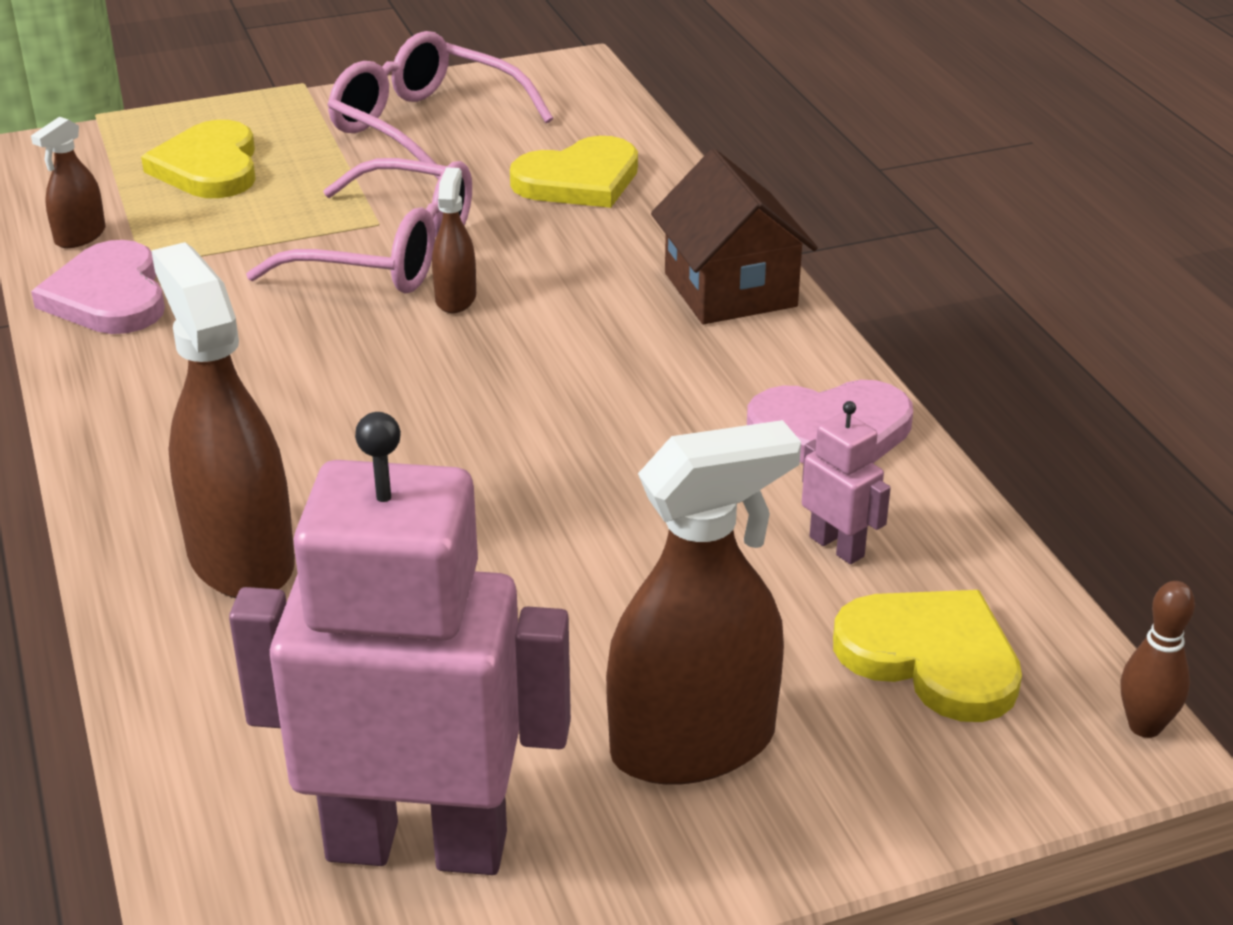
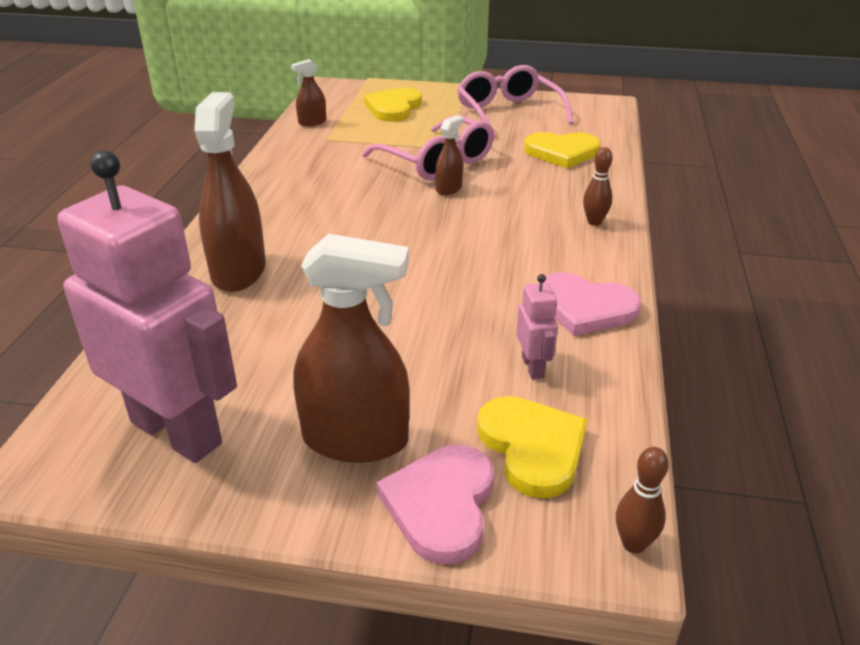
camera: 30 degrees right, 0 degrees up
(108, 296) = (299, 148): pink heart -> pink heart (441, 504)
(730, 290) = (594, 222): brown house -> brown bowling pin

